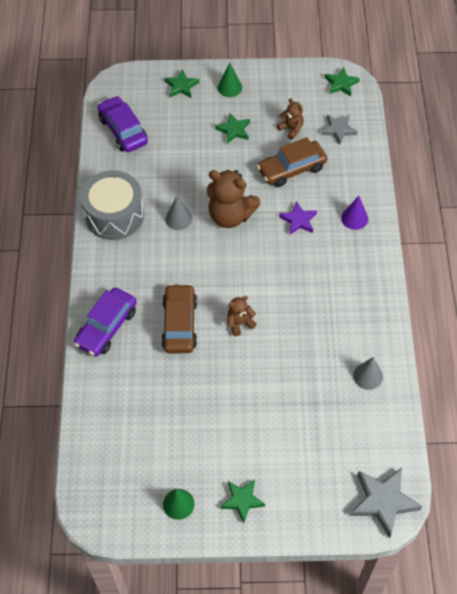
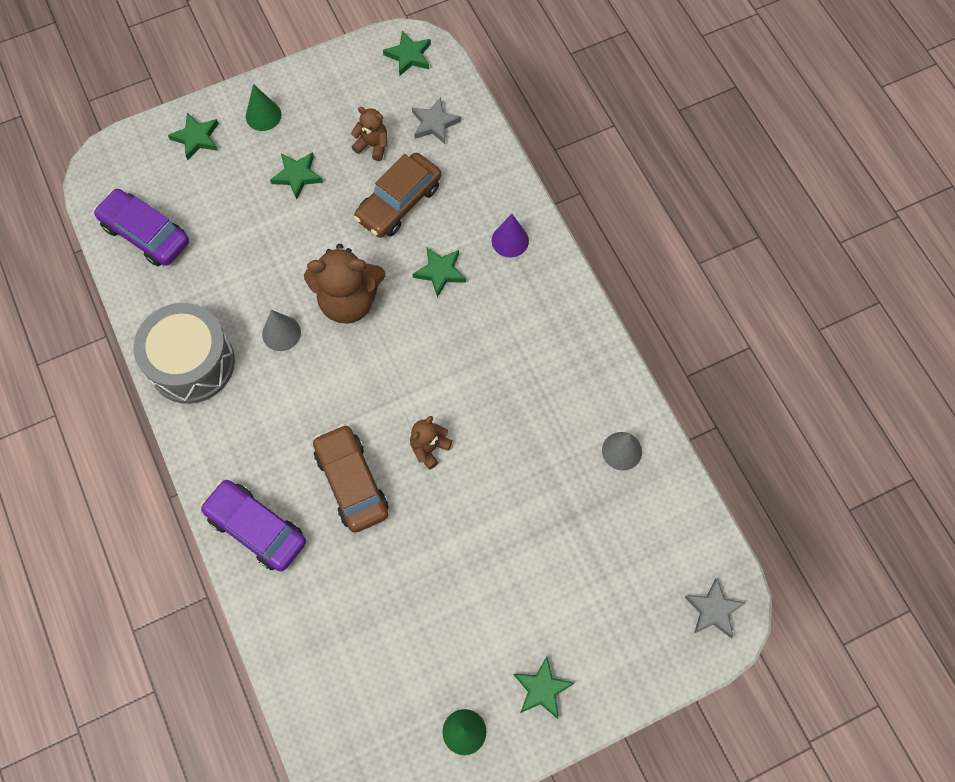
camera: 25 degrees left, 10 degrees up
(107, 327) = (256, 528): purple car -> purple car turned 120 degrees clockwise
(298, 220) = (440, 272): purple star -> green star
(383, 501) = (713, 610): grey star -> grey star, size x0.63

